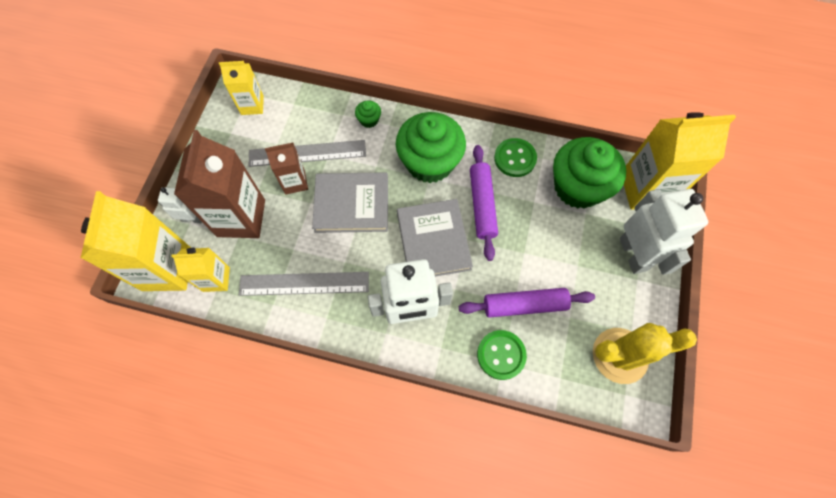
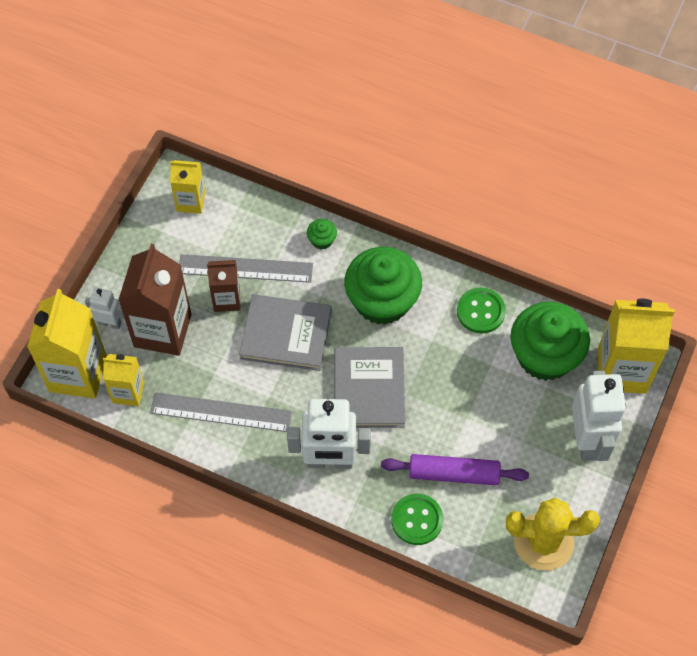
camera: 10 degrees right, 5 degrees down
(482, 205) = (431, 358): purple rolling pin -> none

